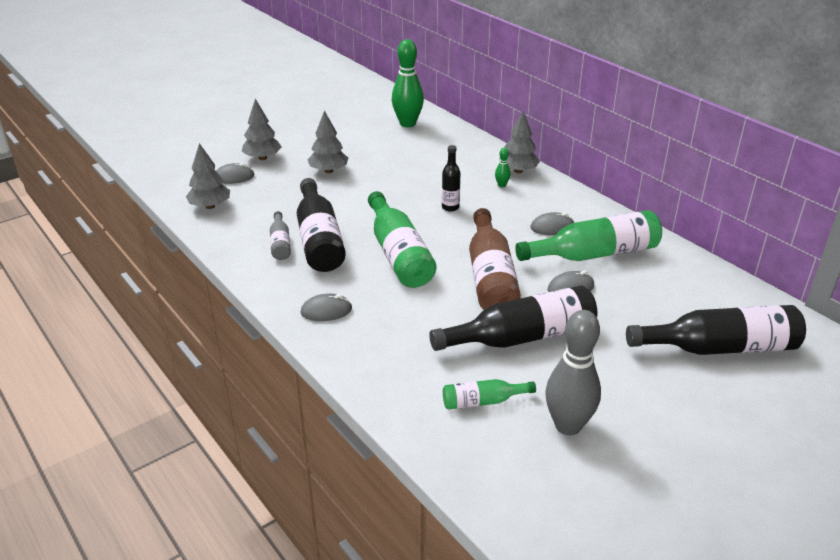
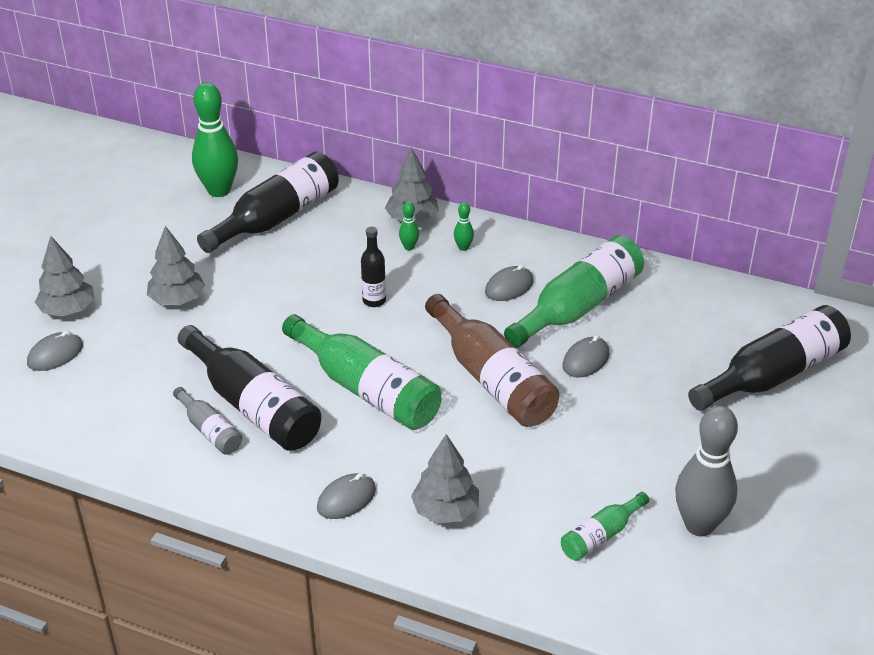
camera: 30 degrees left, 5 degrees up
(210, 206) = (64, 411): grey tree -> grey tree (445, 510)
(522, 337) = (582, 442): black bottle -> black bottle (277, 217)
(539, 196) = (463, 247): none -> green bowling pin

